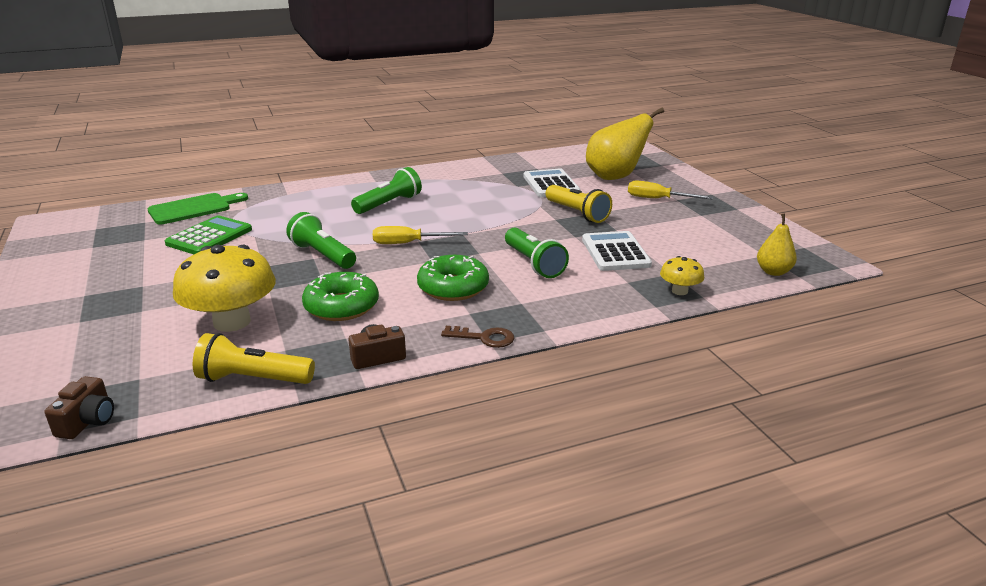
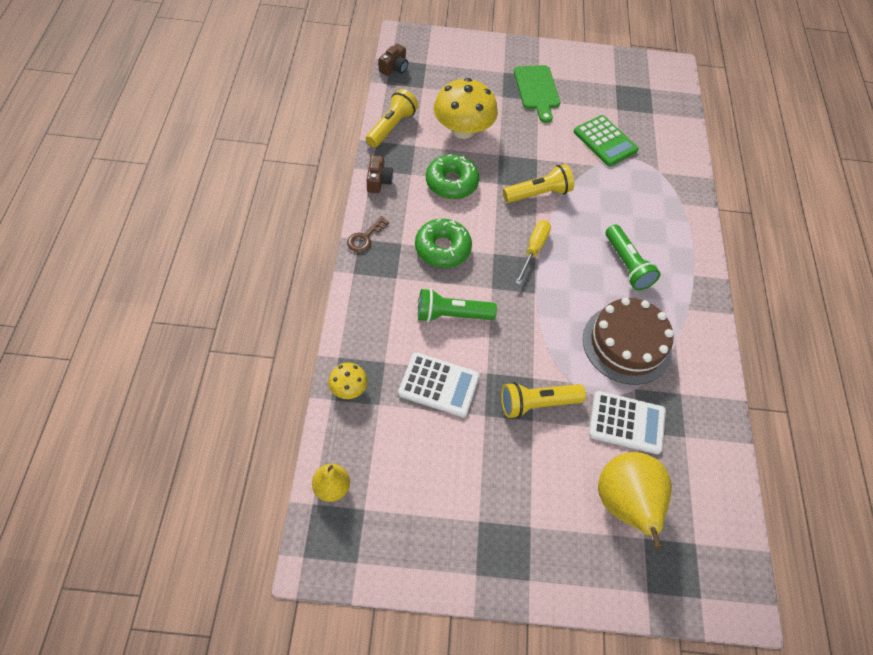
camera: 110 degrees right, 30 degrees up
(88, 421) = (394, 68): brown camera -> brown camera turned 90 degrees counterclockwise
(194, 208) = (670, 142): green cutting board -> green cutting board (537, 90)
(322, 255) = (538, 193): green flashlight -> yellow flashlight
(477, 193) = (627, 344): none -> brown cake
(658, 199) = (539, 506): yellow screwdriver -> none

